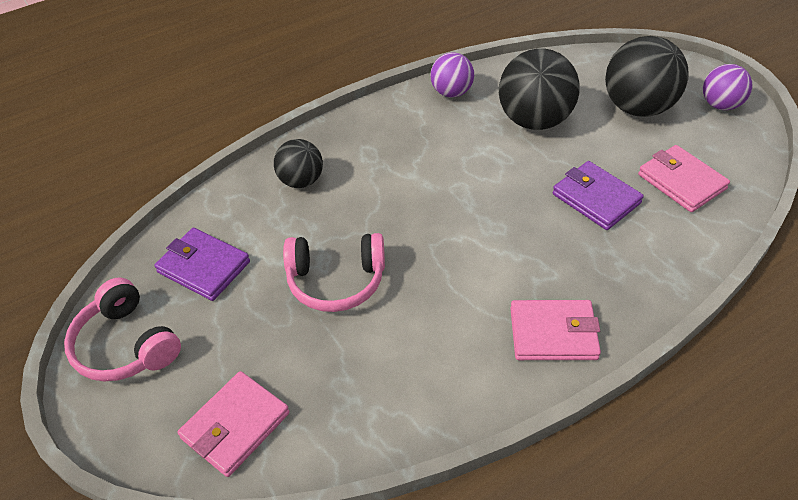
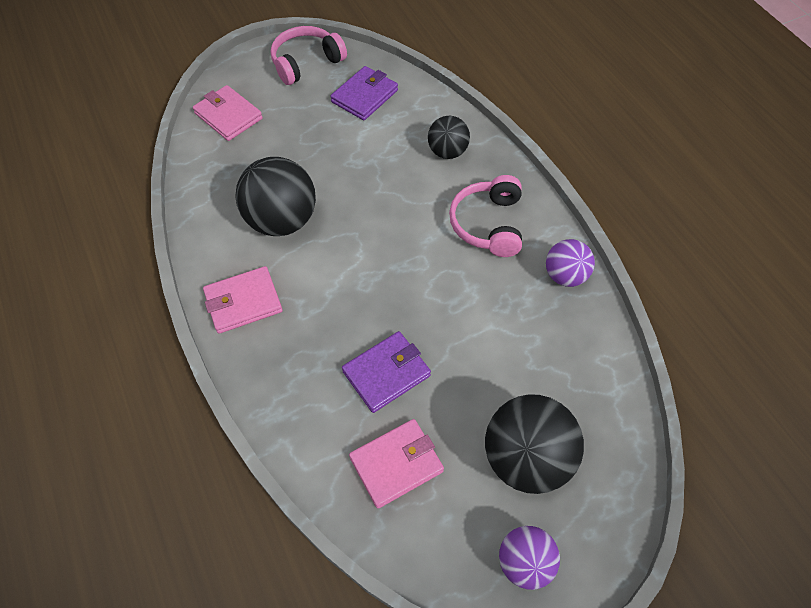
camera: 95 degrees right, 10 degrees up
(336, 281) = (332, 170): pink headphones -> pink headphones (488, 224)
(534, 120) = (512, 344): black ball -> black ball (282, 220)
(553, 333) = (243, 302): pink wallet -> pink wallet turned 60 degrees clockwise

